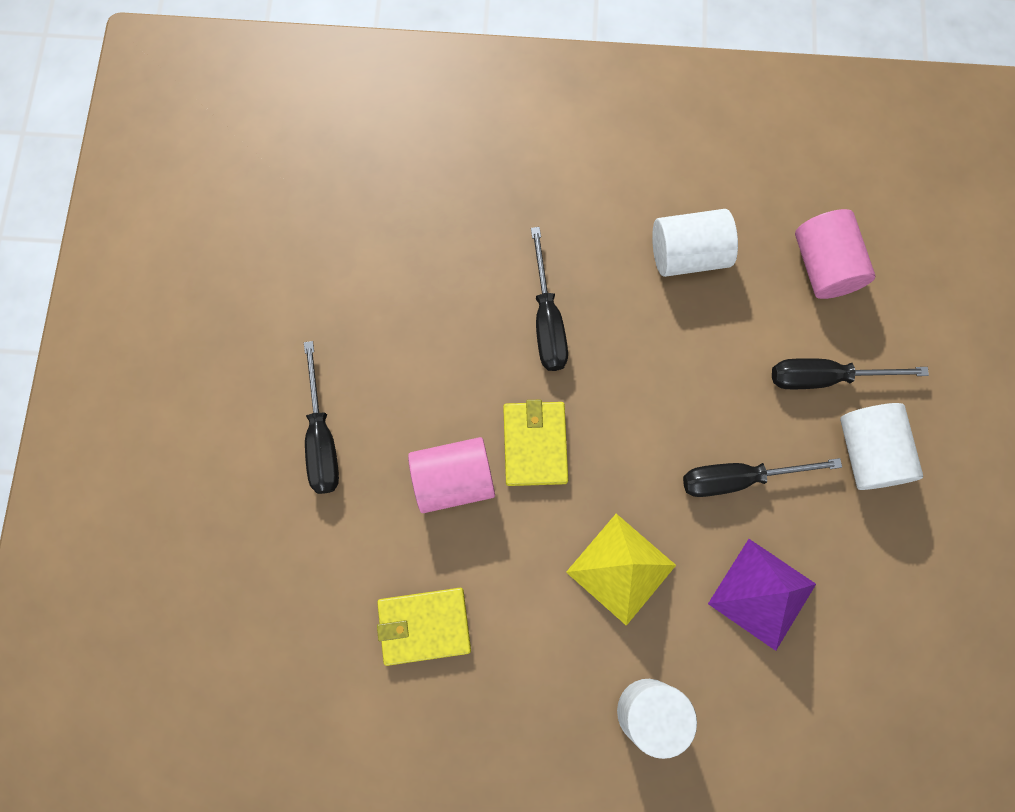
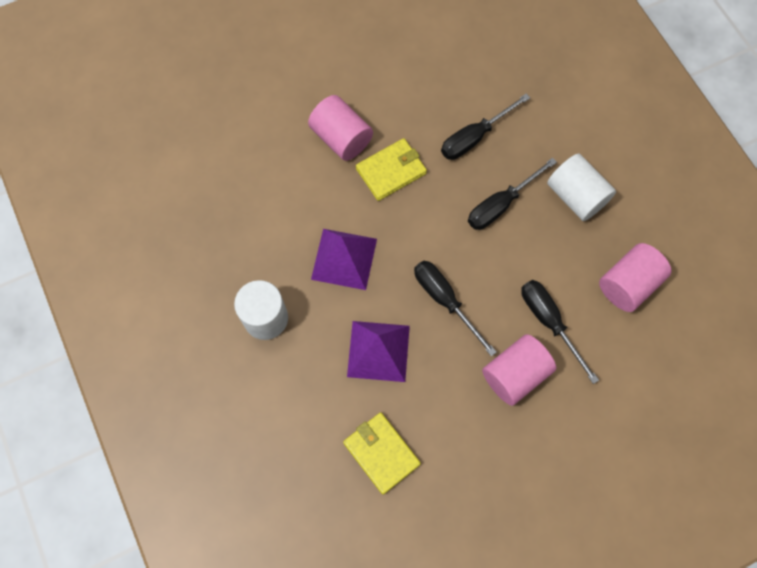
camera: 60 degrees right, 5 degrees down
(322, 438) = (322, 57): black screwdriver -> black screwdriver (501, 204)
(424, 626) = (246, 168): yellow wallet -> yellow wallet (381, 453)
(621, 568) = (344, 259): yellow pyramid -> purple pyramid
(868, 452) = (515, 374): white cylinder -> pink cylinder

